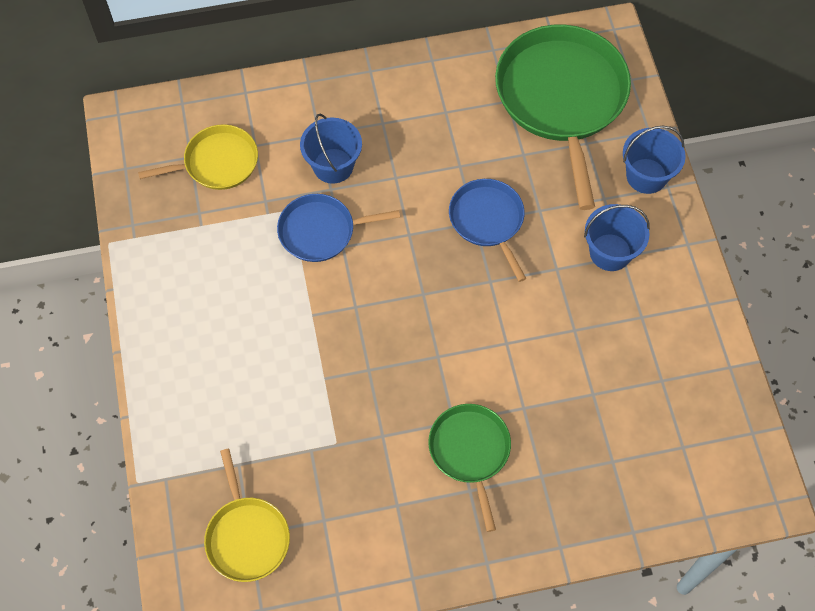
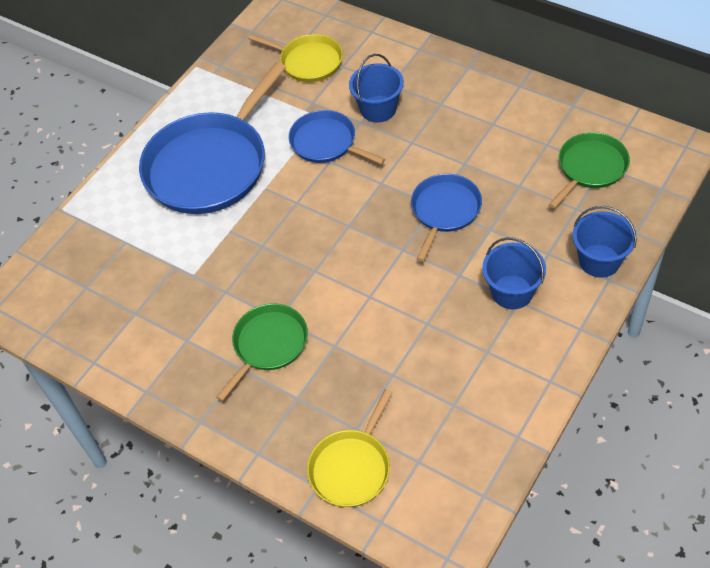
camera: 50 degrees right, 10 degrees down
(236, 330) = (210, 165): none -> blue pan
(247, 536) = (83, 286): yellow pan -> yellow pan (352, 467)
(562, 98) = (590, 168): green pan -> green pan, size x0.54

